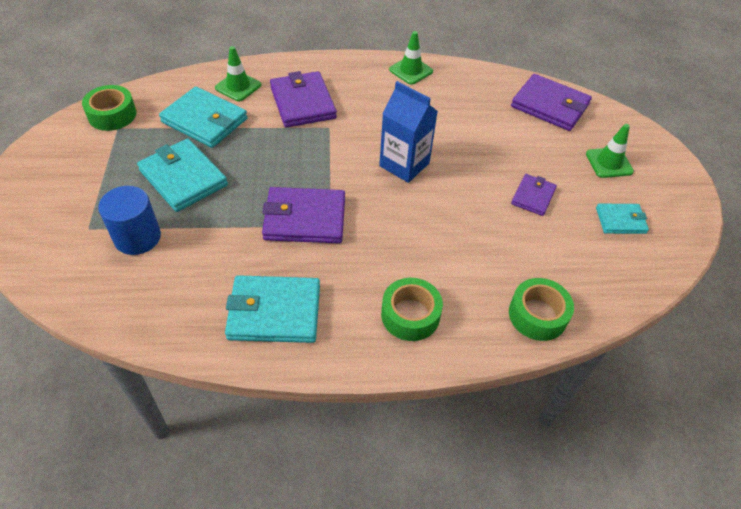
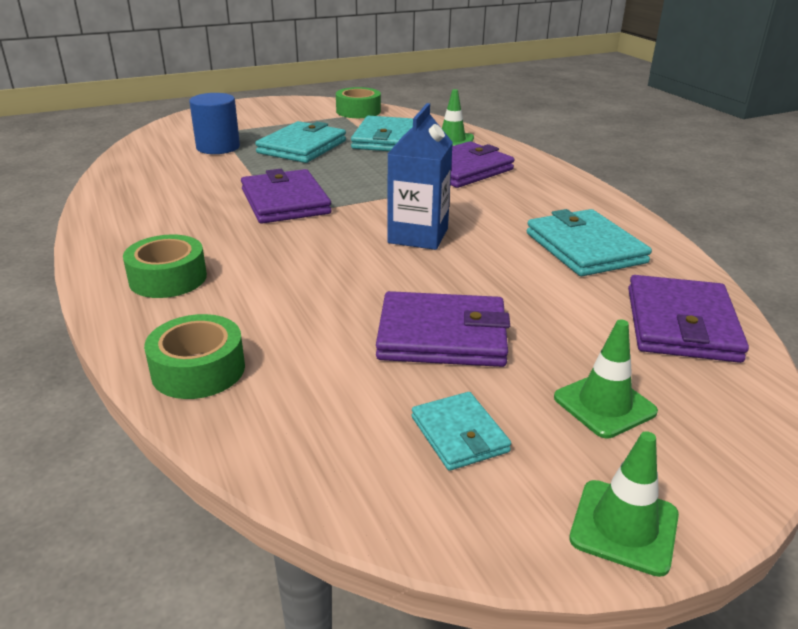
camera: 70 degrees right, 20 degrees down
(274, 312) = (150, 211): turquoise wallet -> turquoise wallet (585, 248)
(411, 70) = (604, 211): green traffic cone -> green traffic cone (624, 527)
(533, 196) = (442, 335): purple wallet -> purple wallet, size x1.74

